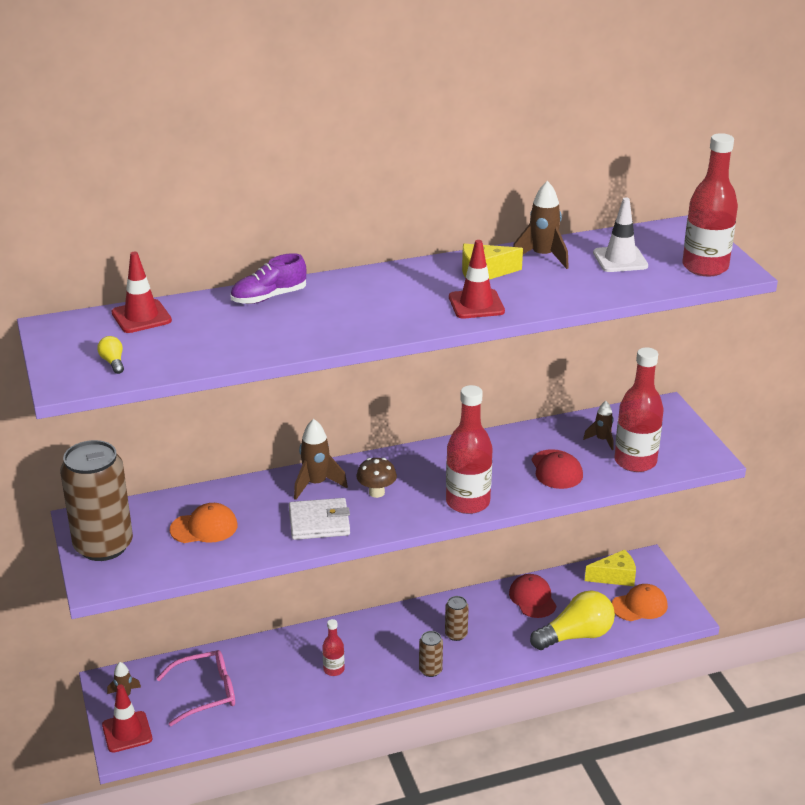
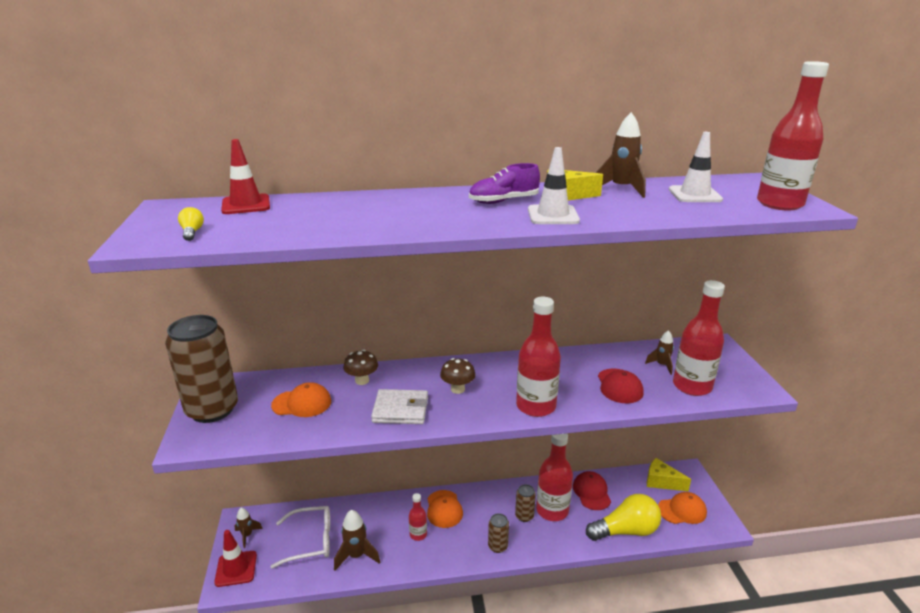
camera: 10 degrees right, 5 degrees down
(205, 693) = (310, 541): pink glasses -> white glasses
(263, 494) = (362, 380): none -> brown mushroom
(269, 297) = (365, 199): purple shoe -> purple shoe (503, 201)
(316, 484) = (409, 377): brown rocket -> brown rocket (356, 556)
(358, 638) = (444, 509): none -> orange cap
(476, 304) = (553, 215): red traffic cone -> white traffic cone
(488, 624) = (552, 510): none -> red bottle
(615, 577) = (661, 482): yellow cheese -> yellow cheese turned 150 degrees counterclockwise

